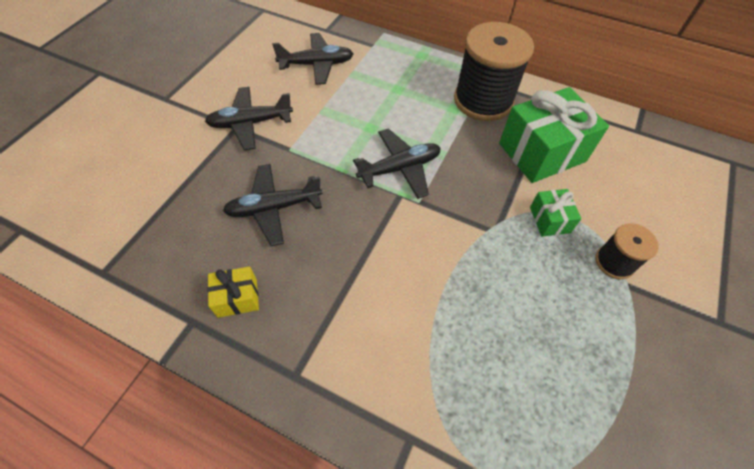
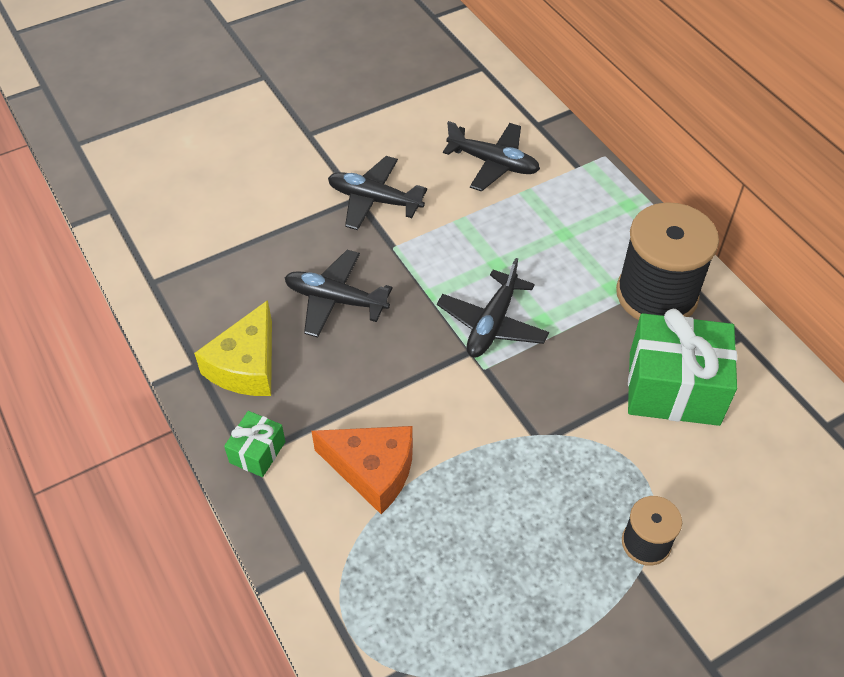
camera: 35 degrees right, 5 degrees down
(237, 298) = (246, 365): yellow gift -> yellow cheese
(399, 168) = (492, 324): black plane -> black plane turned 105 degrees clockwise
(401, 324) = (372, 470): none -> orange cheese
(549, 220) = (612, 462): green gift -> green gift (257, 452)

